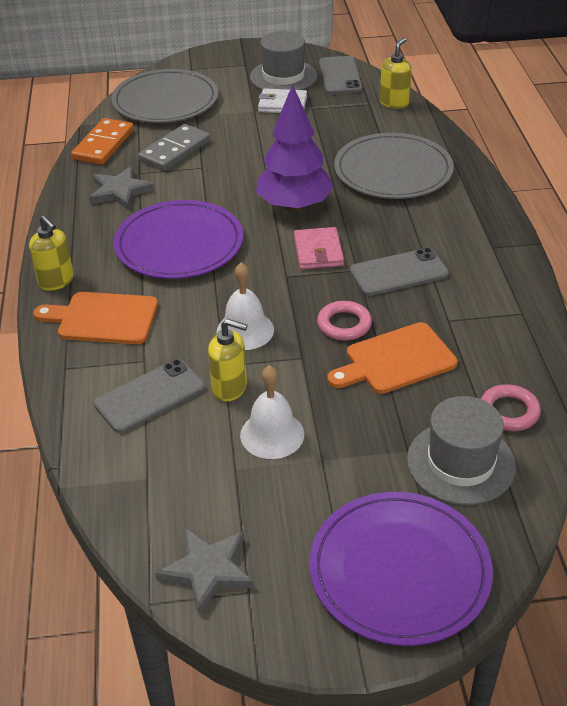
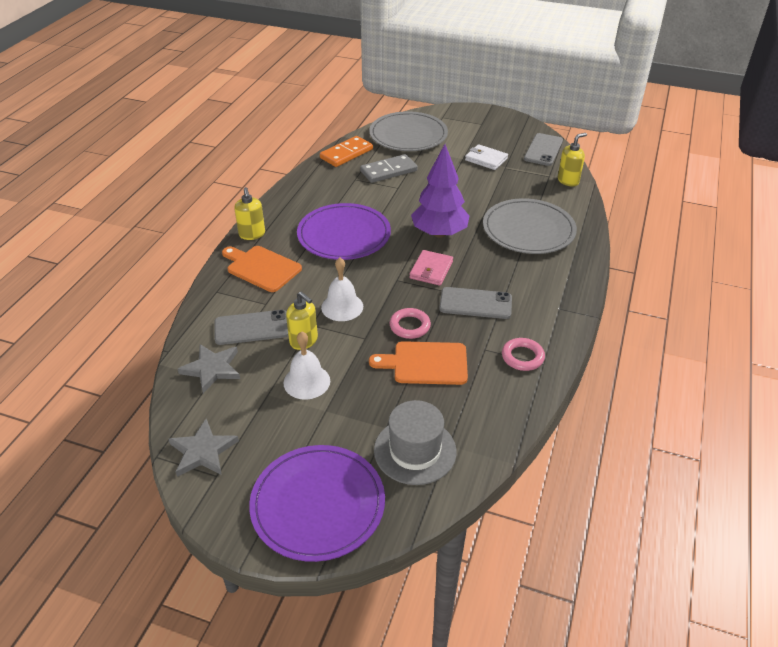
camera: 25 degrees right, 0 degrees up
(120, 191) = (333, 188): grey star -> grey star (212, 369)
(283, 76) = (502, 139): grey hat -> none
(509, 411) = (477, 429): pink ring -> pink ring (522, 357)

